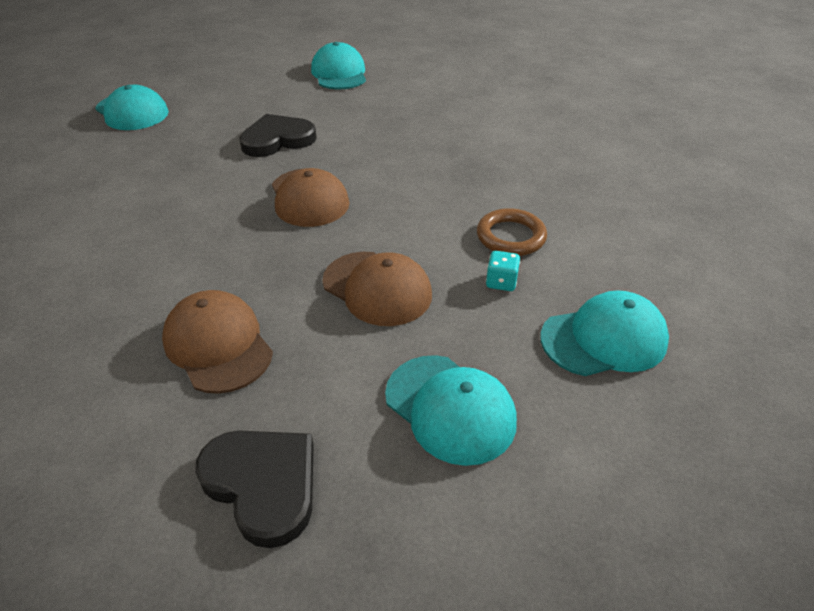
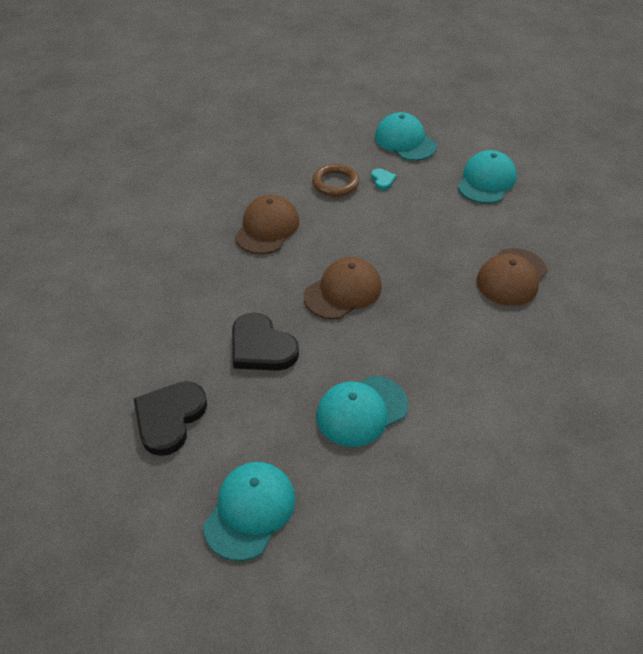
camera: 110 degrees left, 5 degrees up
(263, 484) = (572, 226): black heart -> black heart (169, 418)
(339, 73) = (92, 352): turquoise cap -> turquoise cap (361, 411)
(377, 288) = (420, 227): brown cap -> brown cap (267, 228)
(501, 282) = (382, 180): turquoise dice -> turquoise heart

